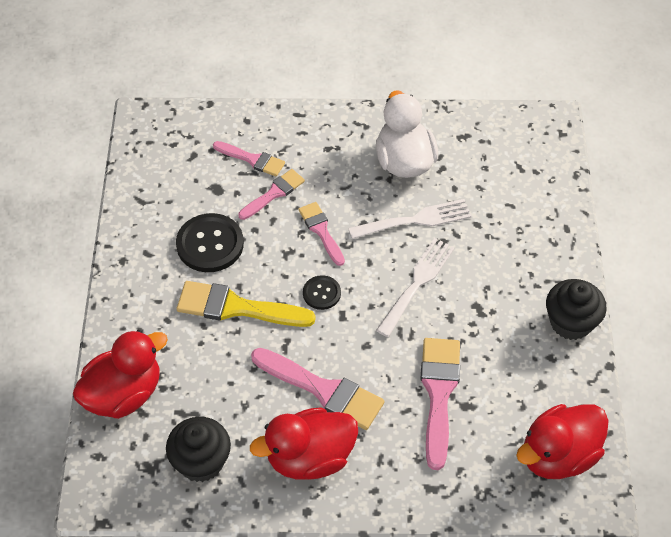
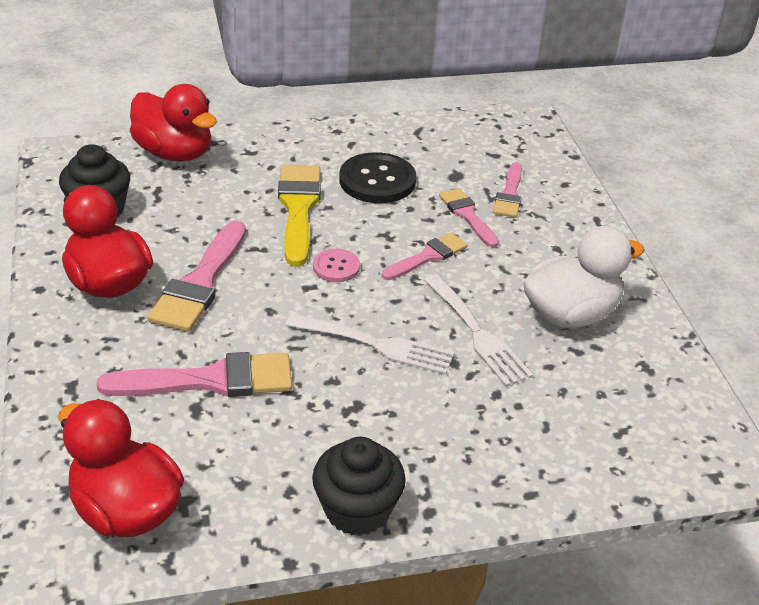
camera: 75 degrees right, 15 degrees down
(274, 193) = (467, 215): pink brush -> pink brush turned 150 degrees counterclockwise
(321, 293) = (336, 267): black button -> pink button

